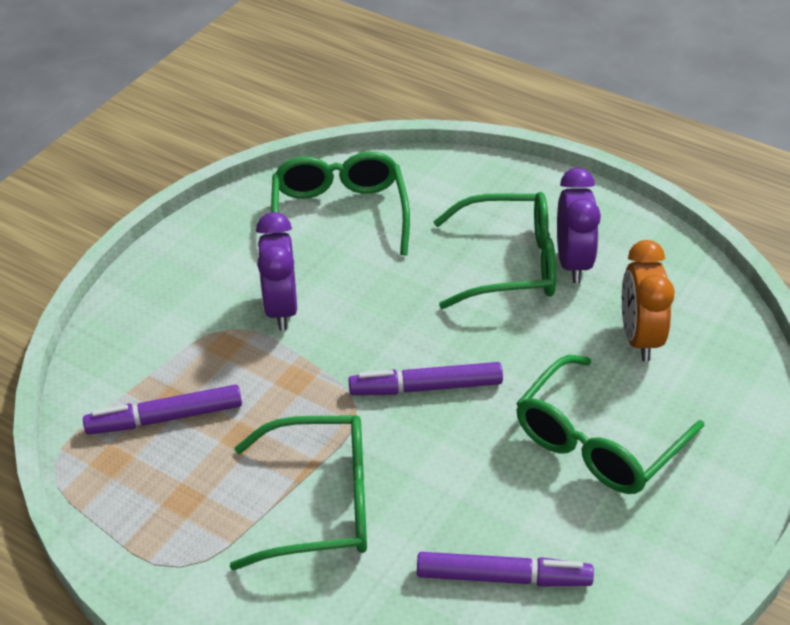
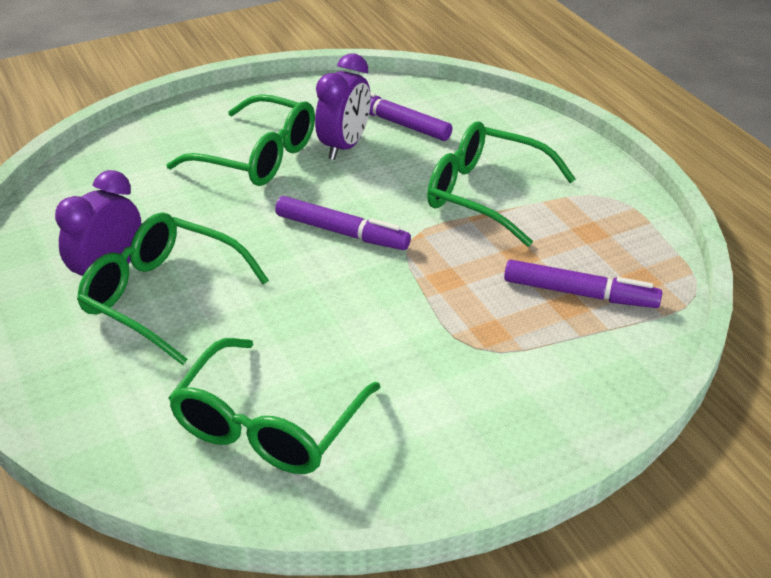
camera: 150 degrees left, 5 degrees down
(281, 308) = (412, 346): purple clock -> purple clock (344, 146)
(597, 442) = (258, 157): green glasses -> green glasses turned 45 degrees clockwise
(639, 338) = (141, 200): orange clock -> none

